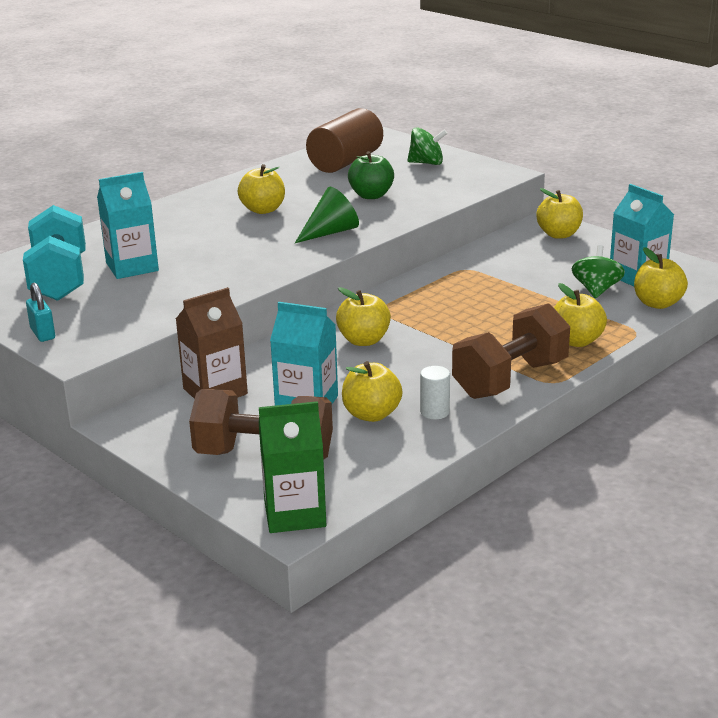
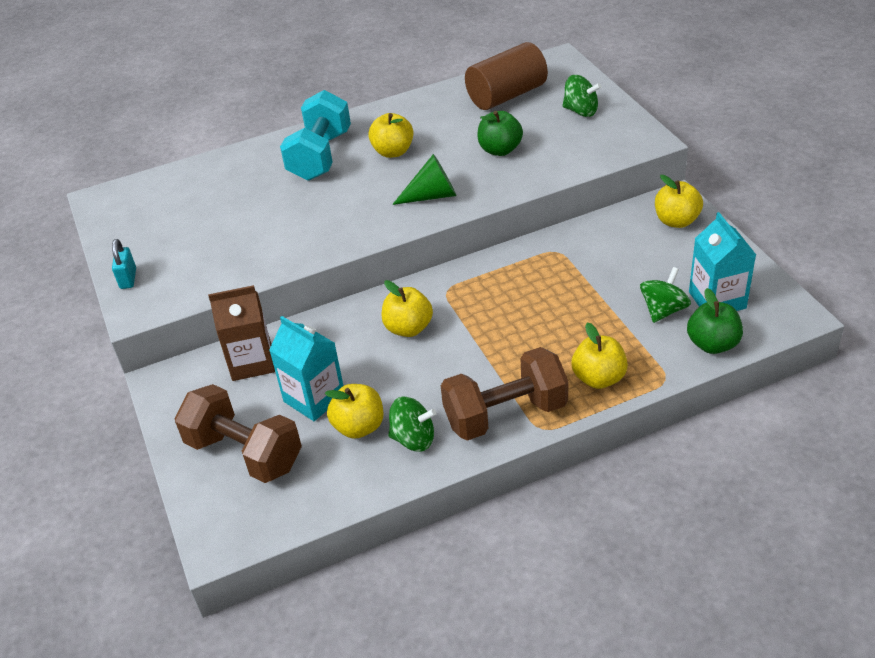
camera: 25 degrees right, 15 degrees up
(59, 279) = (179, 211): turquoise dumbbell -> turquoise dumbbell (320, 156)
(132, 267) = (242, 208): turquoise carton -> none
(295, 514) = (228, 531): green carton -> none
(434, 412) = (413, 439): white cylinder -> green spinning top
(657, 303) = (712, 344): yellow apple -> green apple

